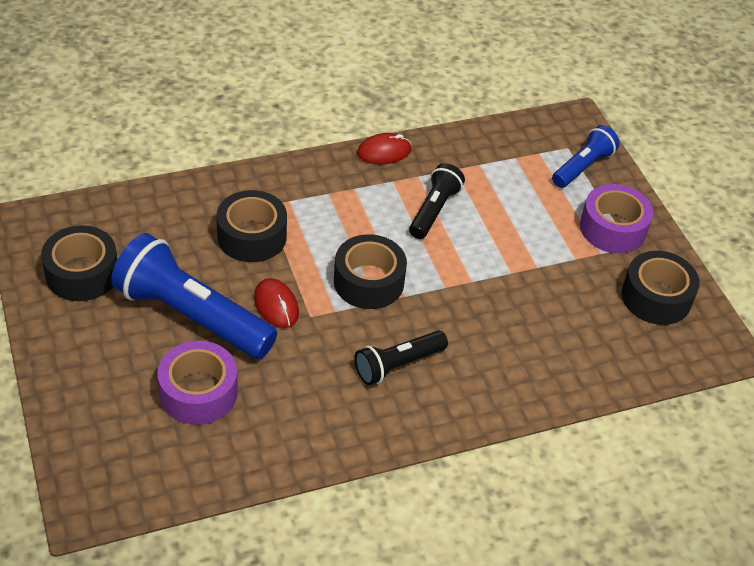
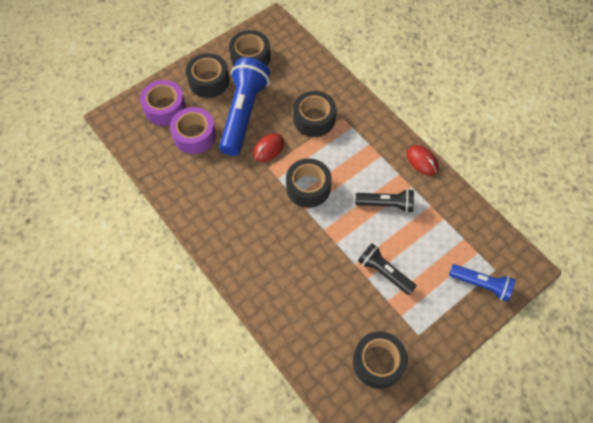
camera: 75 degrees right, 15 degrees up
(95, 342) = (209, 81): none -> black tape
(398, 365) = (252, 222): black flashlight -> black flashlight (384, 272)
(612, 228) = (429, 319): purple tape -> purple tape (165, 108)

